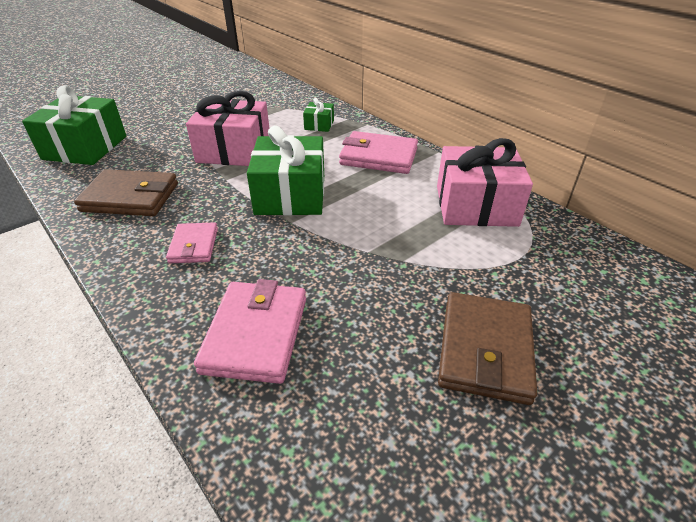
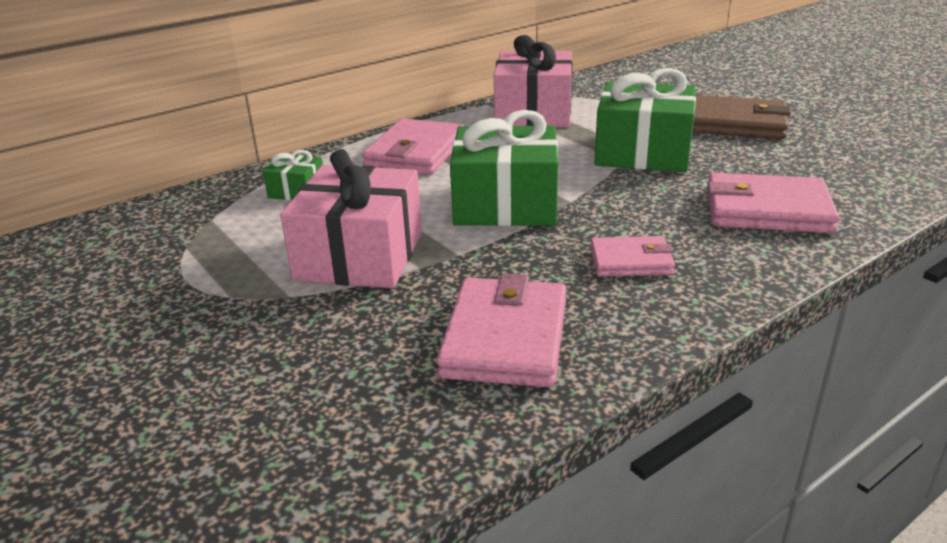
camera: 85 degrees left, 10 degrees down
(85, 147) = (272, 451): green gift -> green gift (643, 152)
(130, 197) = (505, 338): brown wallet -> pink wallet

